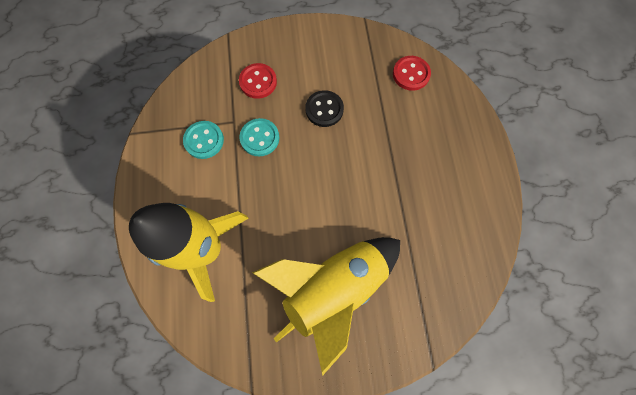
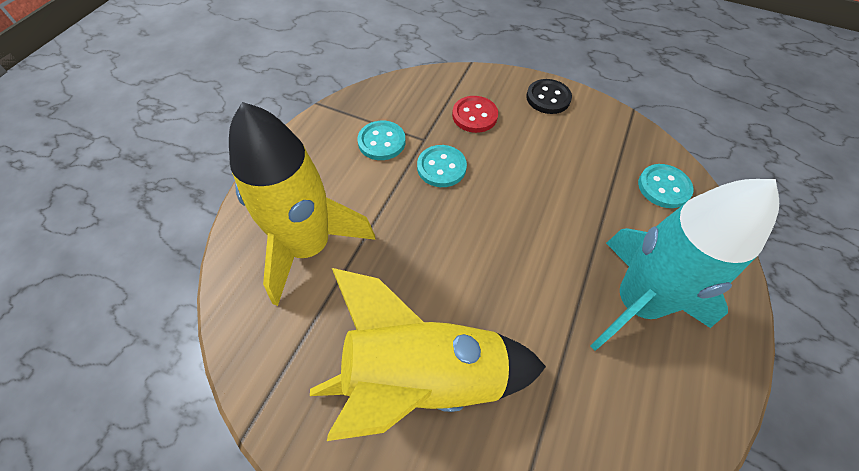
camera: 30 degrees right, 15 degrees down
(324, 109) = (533, 174): black button -> black button (548, 98)
(411, 74) = (663, 187): red button -> turquoise button
(430, 167) = (636, 302): none -> turquoise rocket

